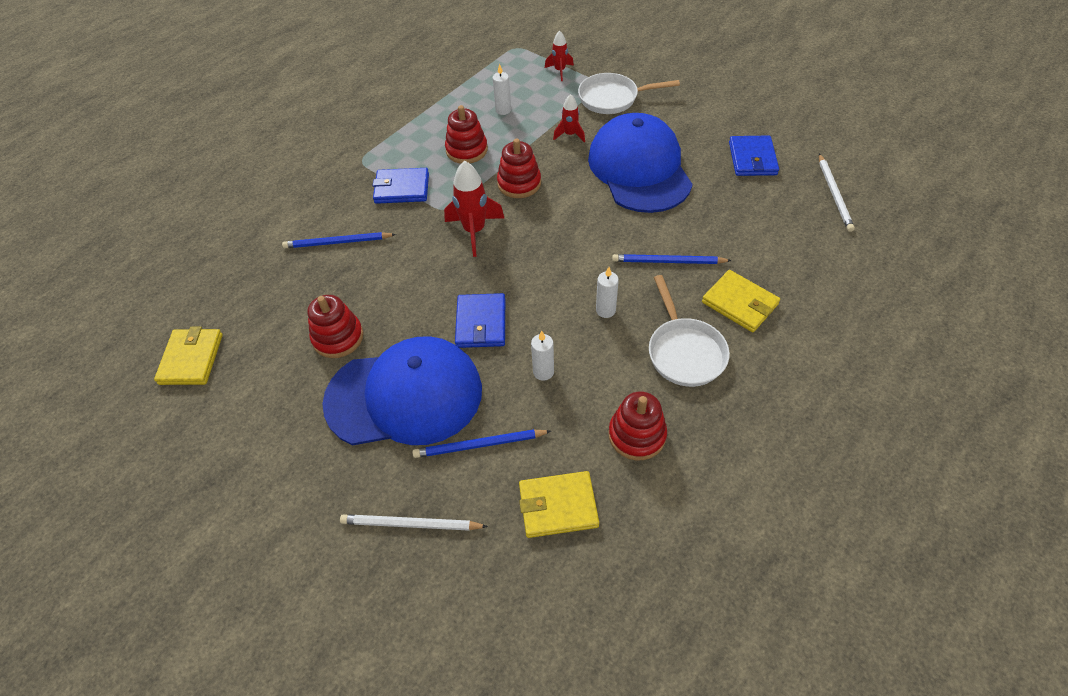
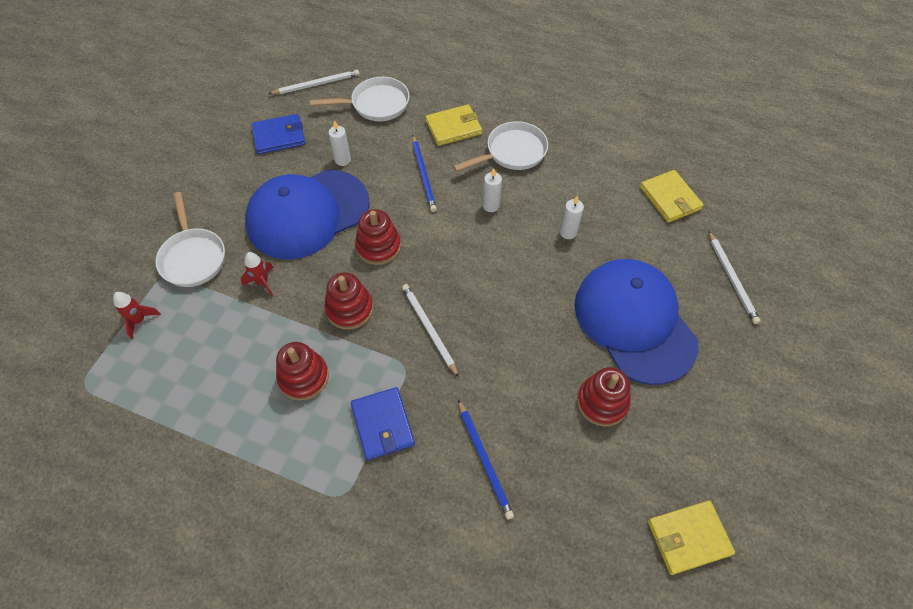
camera: 110 degrees left, 5 degrees up
(474, 231) = (429, 329): red rocket -> white pencil
(479, 445) = (650, 256): blue pencil -> none
(481, 323) = (538, 289): blue wallet -> none
(503, 110) = (223, 360): white candle -> white candle (343, 160)
(637, 435) = (595, 167): red stacking toy -> red stacking toy (378, 246)
(740, 303) = (453, 127): yellow wallet -> yellow wallet turned 45 degrees clockwise
(792, 239) = (376, 104): none -> white pan

